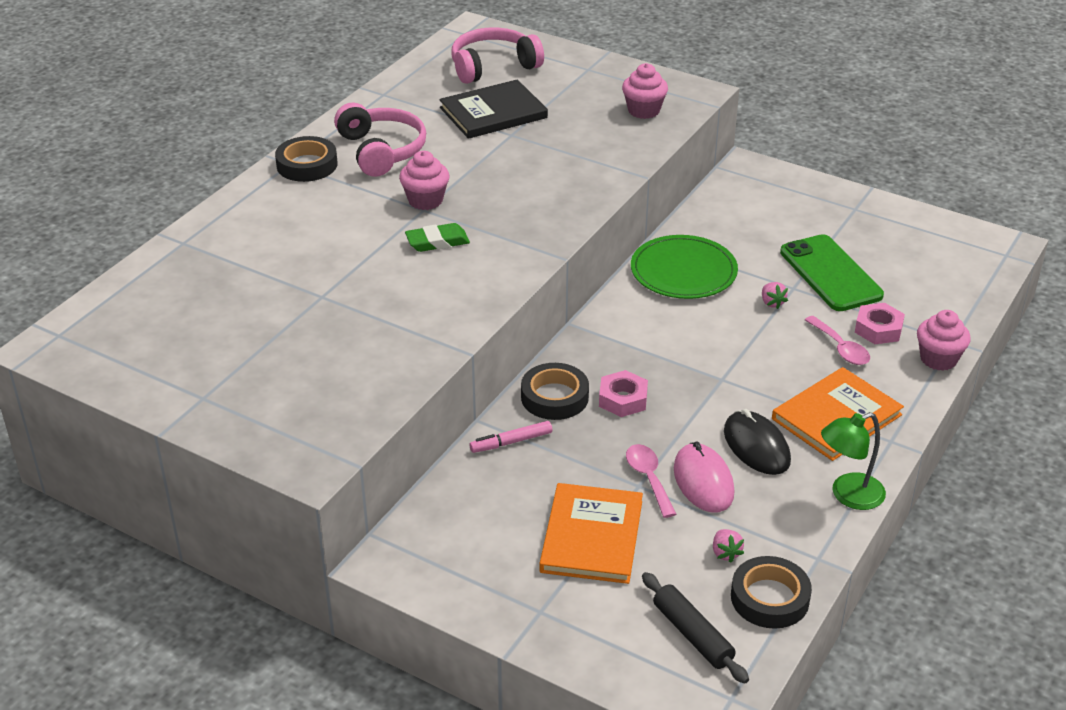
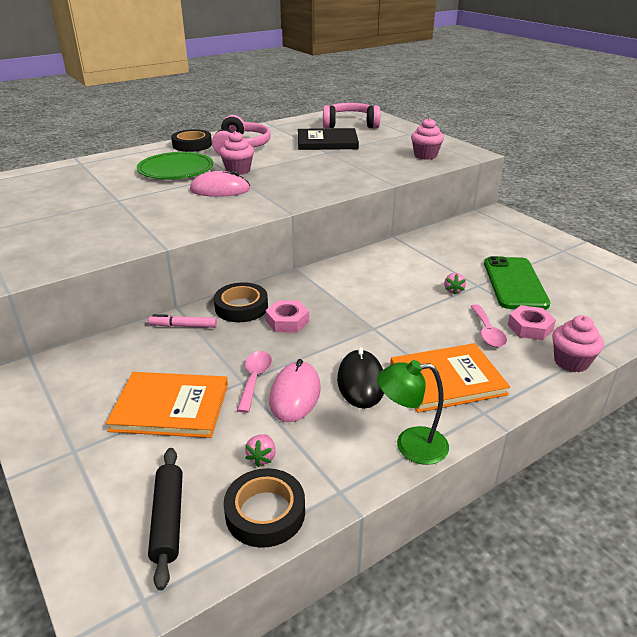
camera: 25 degrees right, 5 degrees down
(437, 242) = (220, 189): green eraser -> pink mouse
(591, 536) = (170, 407): orange book -> orange book turned 60 degrees clockwise
(683, 271) = (402, 258): green plate -> green plate (176, 169)

